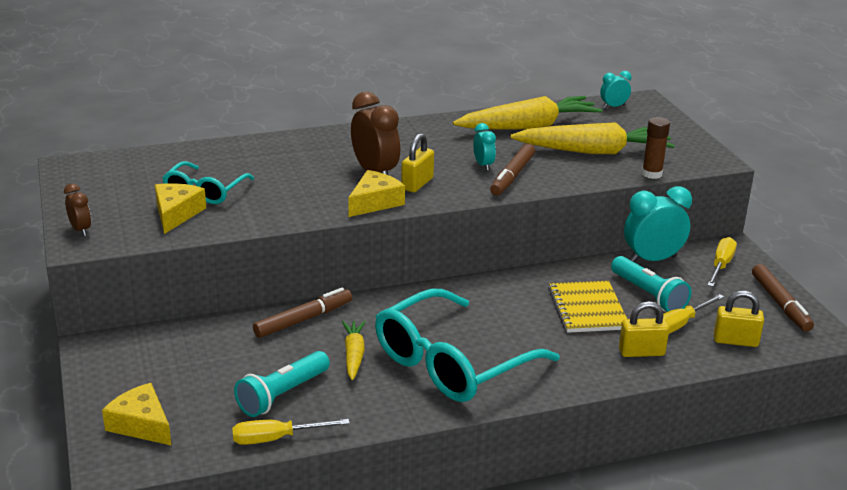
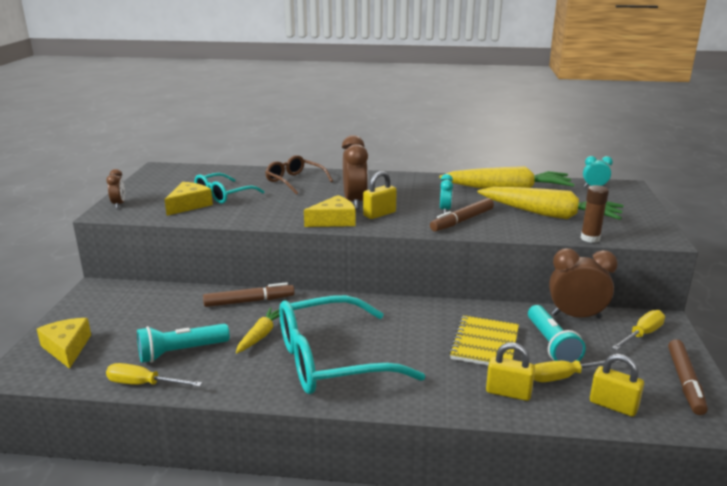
camera: 25 degrees right, 5 degrees down
(274, 155) = (295, 181): none -> brown glasses
(652, 260) = (576, 316): turquoise clock -> brown clock

